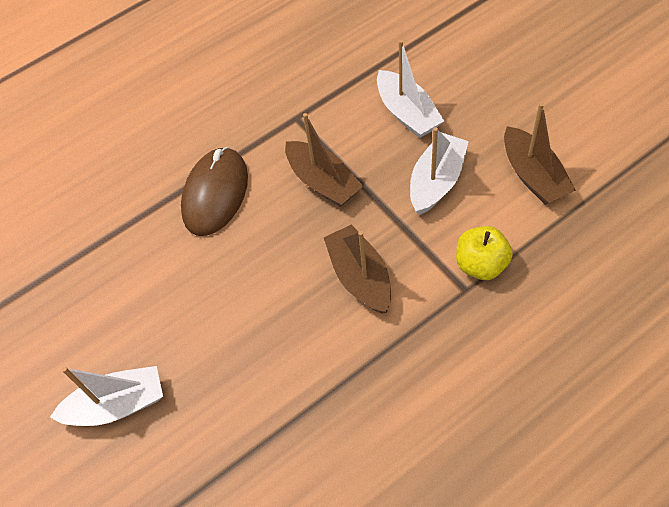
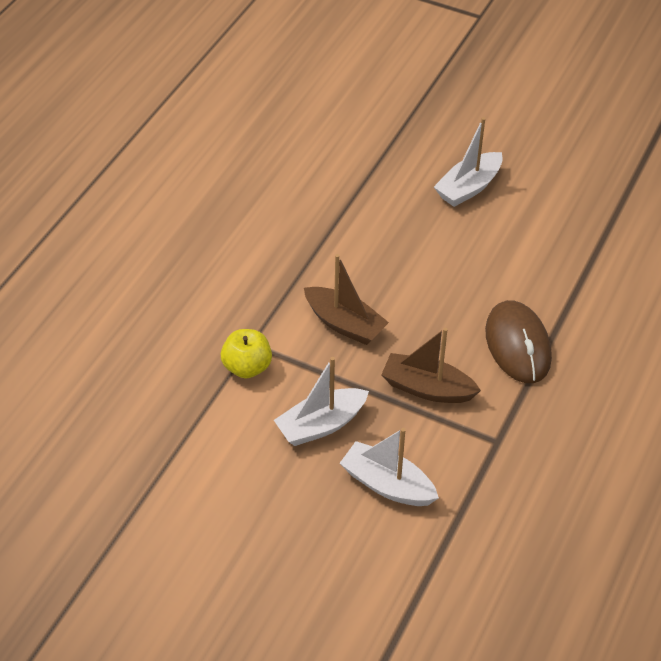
camera: 145 degrees right, 10 degrees down
(436, 181) = (321, 425): white boat -> white boat turned 60 degrees clockwise
(533, 175) = (231, 461): brown boat -> none

